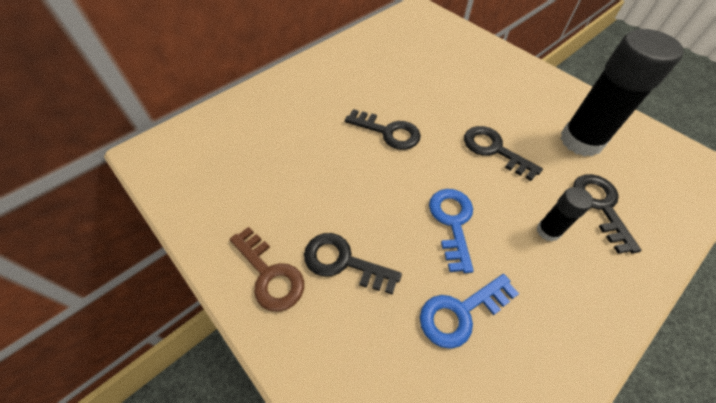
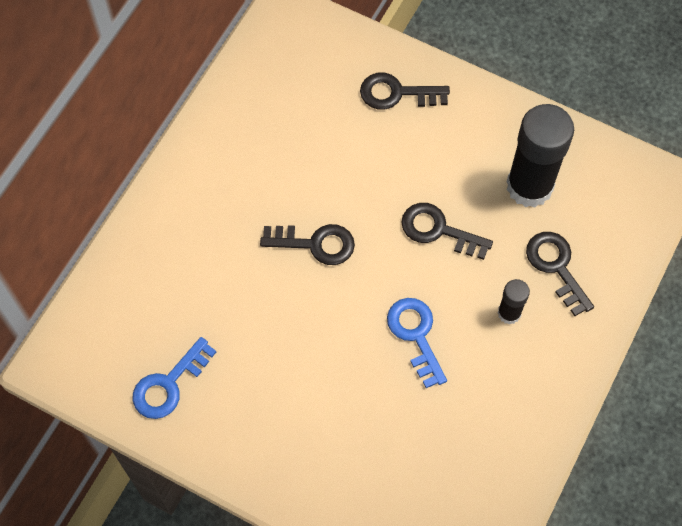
camera: 20 degrees left, 10 degrees up
(270, 274) = (261, 449): brown key -> none
(343, 262) = (324, 413): black key -> black key (396, 93)
(460, 312) = (445, 422): blue key -> blue key (168, 384)

